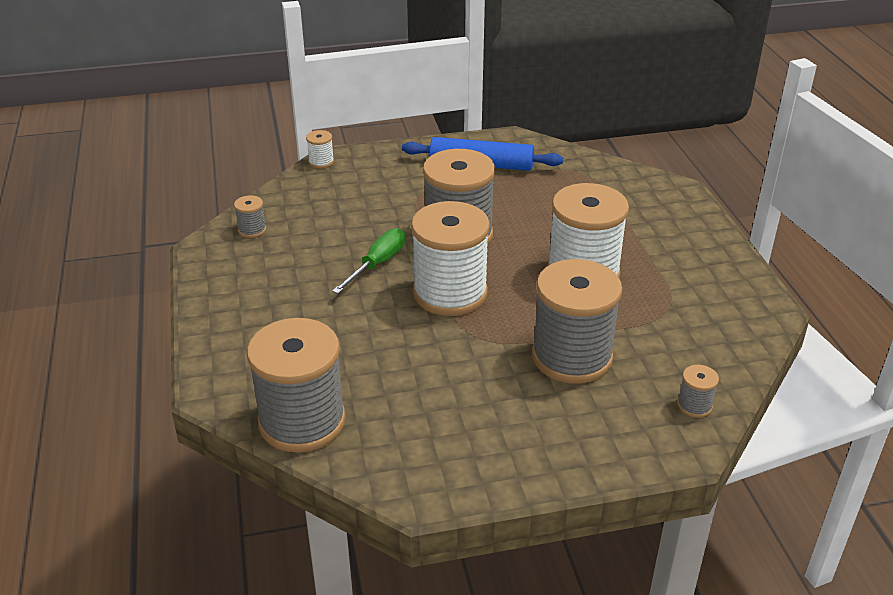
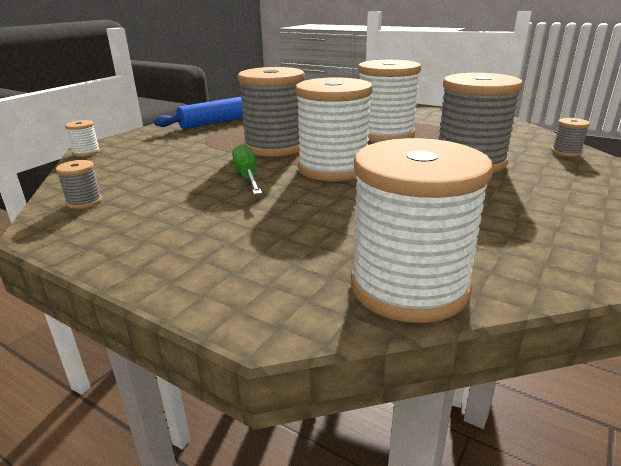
camera: 45 degrees left, 10 degrees down
(302, 422) = (409, 287): grey spool -> white spool

